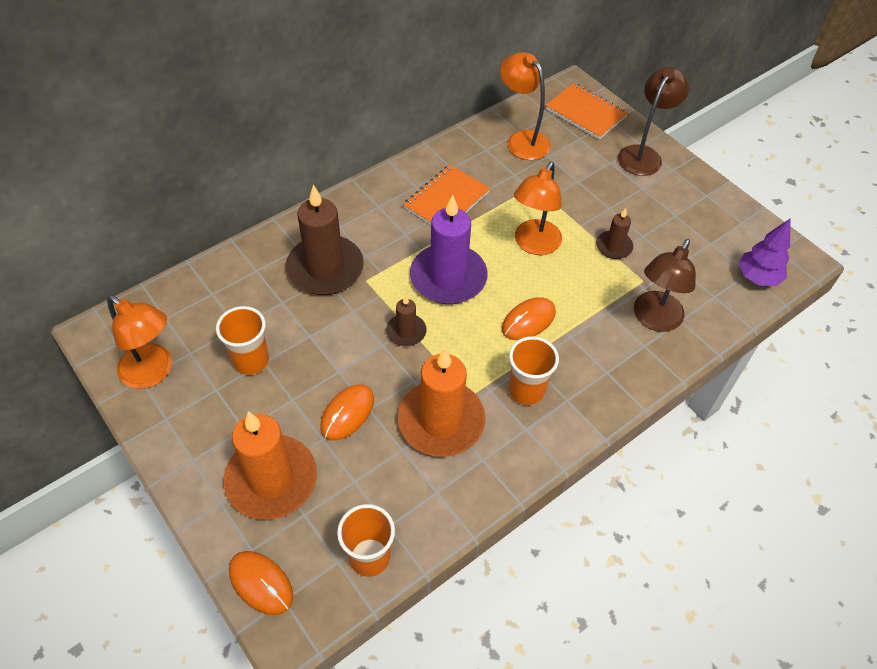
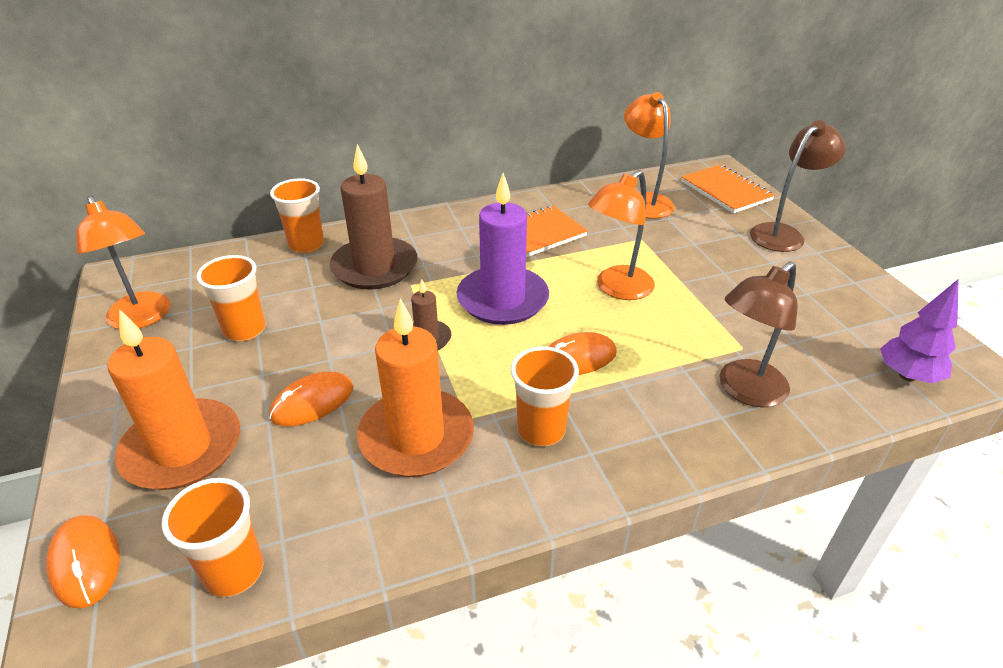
camera: 20 degrees right, 15 degrees down
(250, 257) = (306, 245): none -> orange cup
(613, 247) = (716, 308): brown candle -> none

